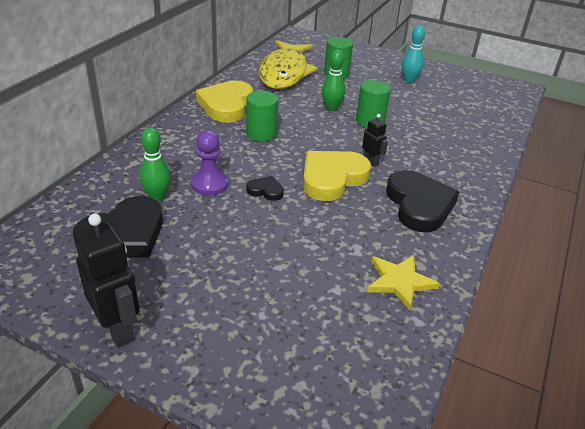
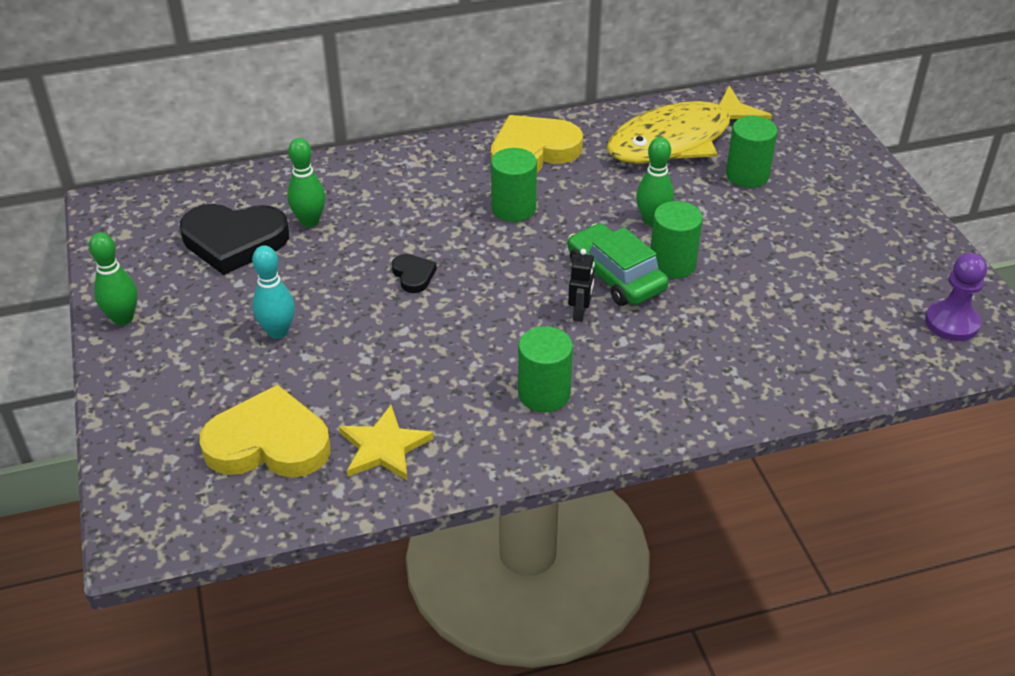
camera: 50 degrees right, 5 degrees up
(118, 328) = (123, 318): black robot -> green bowling pin
(209, 184) = (373, 236): purple pawn -> purple pawn (951, 323)
(332, 178) = (502, 304): yellow heart -> yellow heart (268, 443)
(357, 138) = (615, 276): none -> green car
(409, 80) = (841, 237): turquoise bowling pin -> turquoise bowling pin (278, 332)
(419, 205) = (544, 394): black heart -> green cylinder

